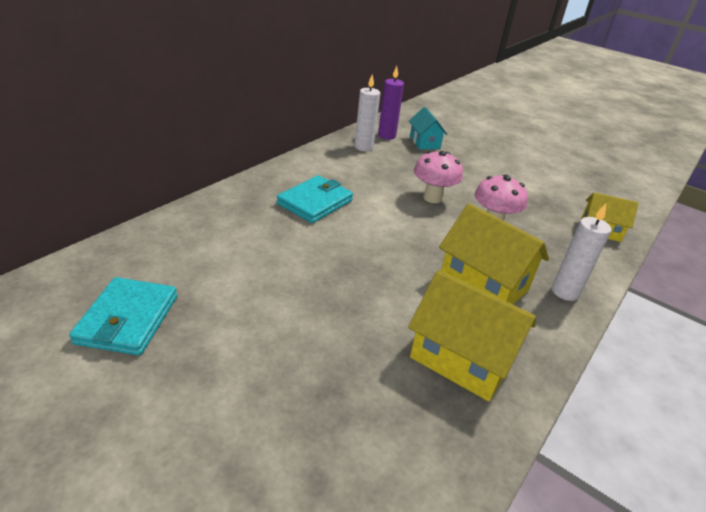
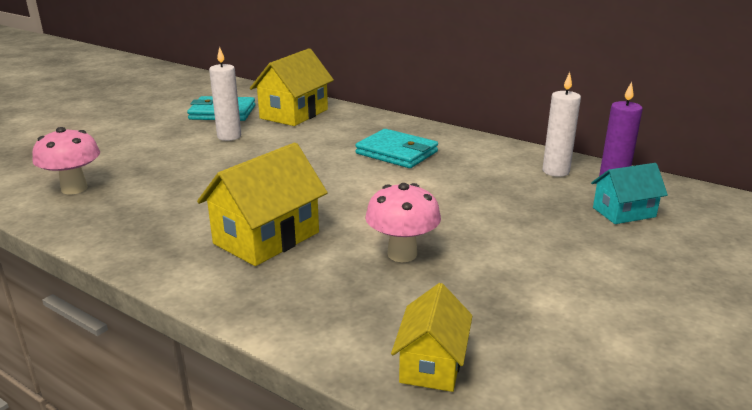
camera: 90 degrees right, 10 degrees down
(432, 198) = (447, 214): pink mushroom -> pink mushroom (74, 189)
(462, 359) = (156, 220): yellow house -> yellow house (294, 114)
(565, 292) = (253, 295): white candle -> white candle (229, 136)

